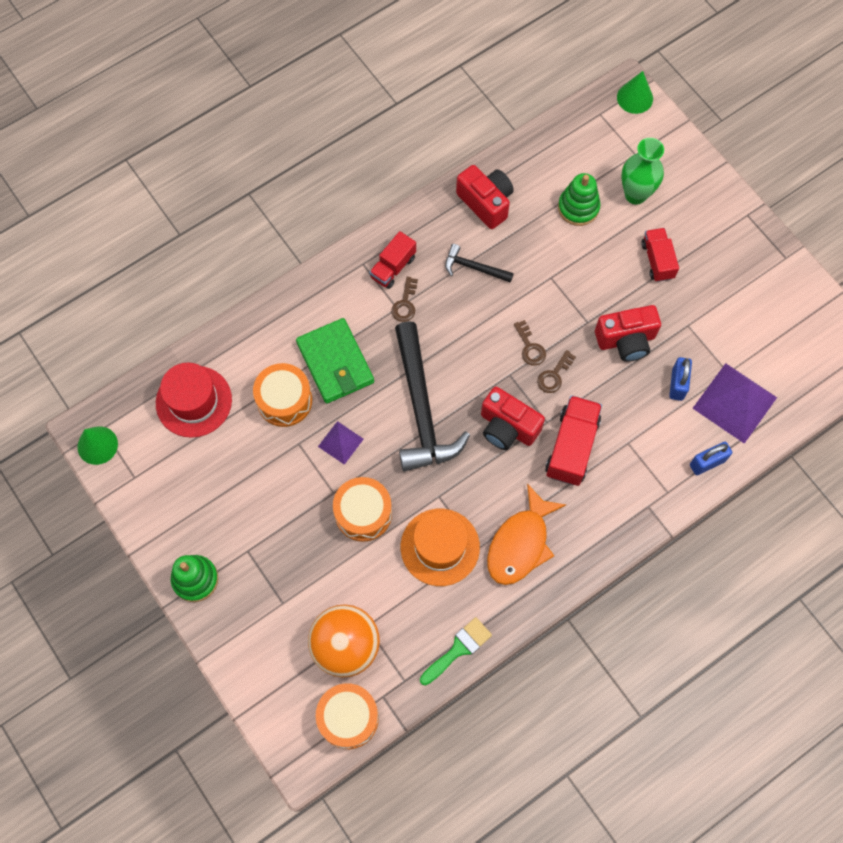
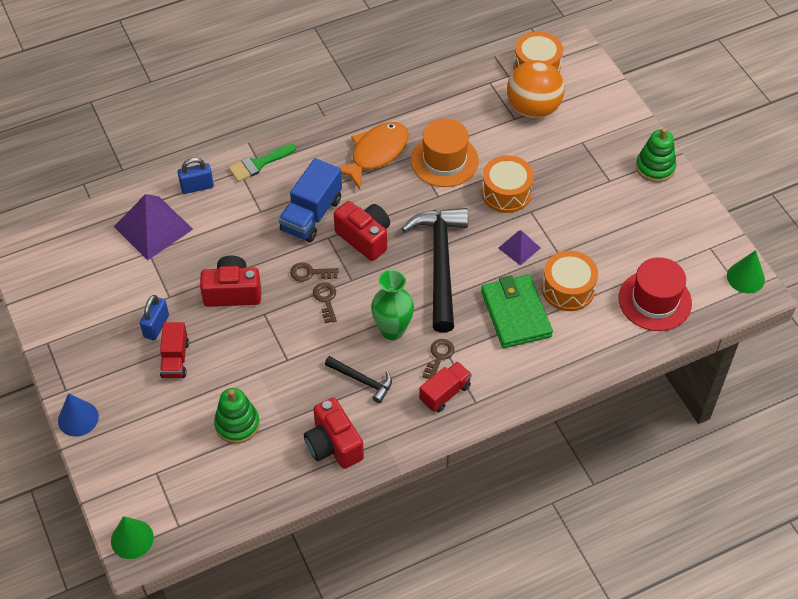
camera: 170 degrees left, 15 degrees down
(458, 649) = (443, 95): green brush -> green brush (258, 164)
(554, 375) = (310, 273): brown key -> brown key turned 135 degrees counterclockwise
(572, 447) = (311, 215): red truck -> blue truck
(635, 194) = (172, 428): green vase -> green vase (392, 330)
(677, 384) = (199, 249): blue padlock -> blue padlock (156, 326)
(724, 190) = (78, 418): none -> blue cone

